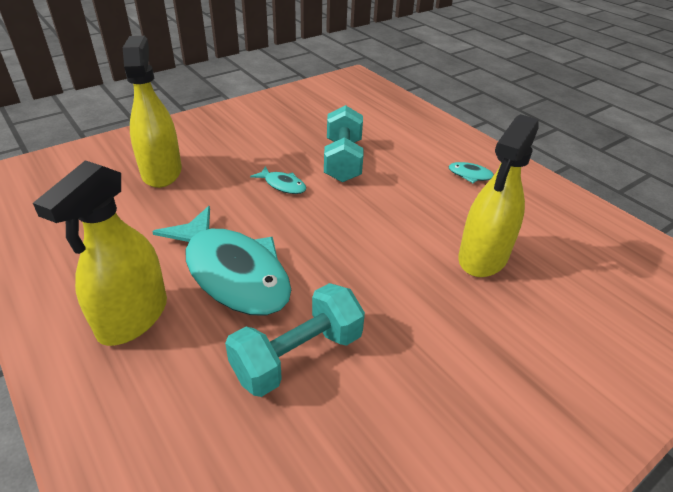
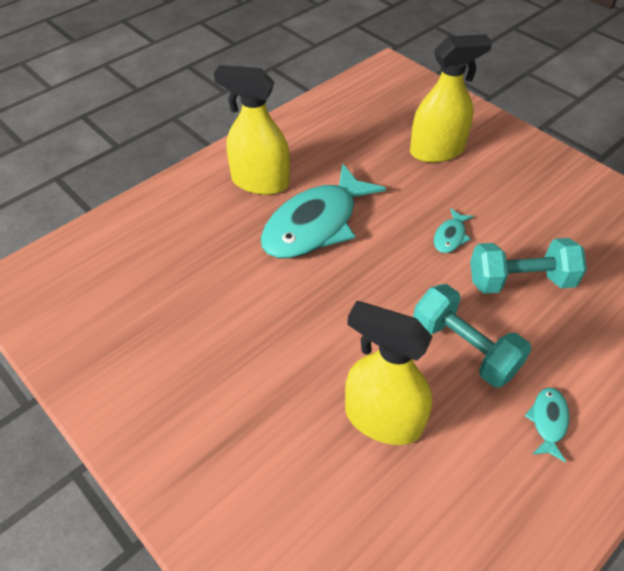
camera: 85 degrees right, 10 degrees up
(298, 356) = (234, 277): turquoise dumbbell -> turquoise dumbbell (464, 348)

